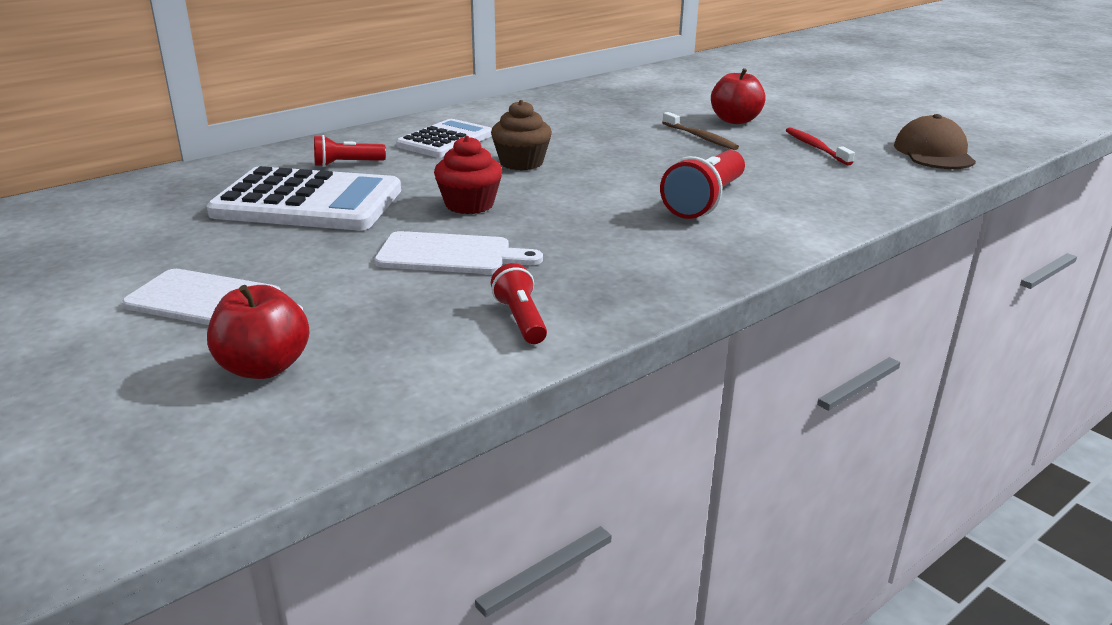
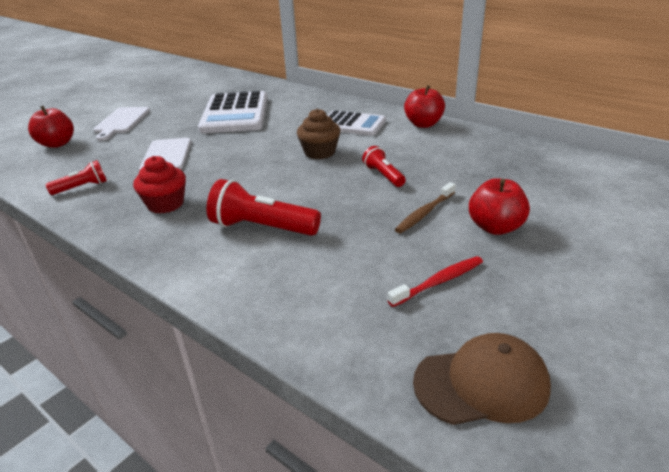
camera: 80 degrees right, 5 degrees up
(346, 164) = (295, 110): red flashlight -> red flashlight (383, 175)
(469, 205) = (239, 150): red cupcake -> red cupcake (165, 204)
(484, 112) = (423, 124): none -> red apple

